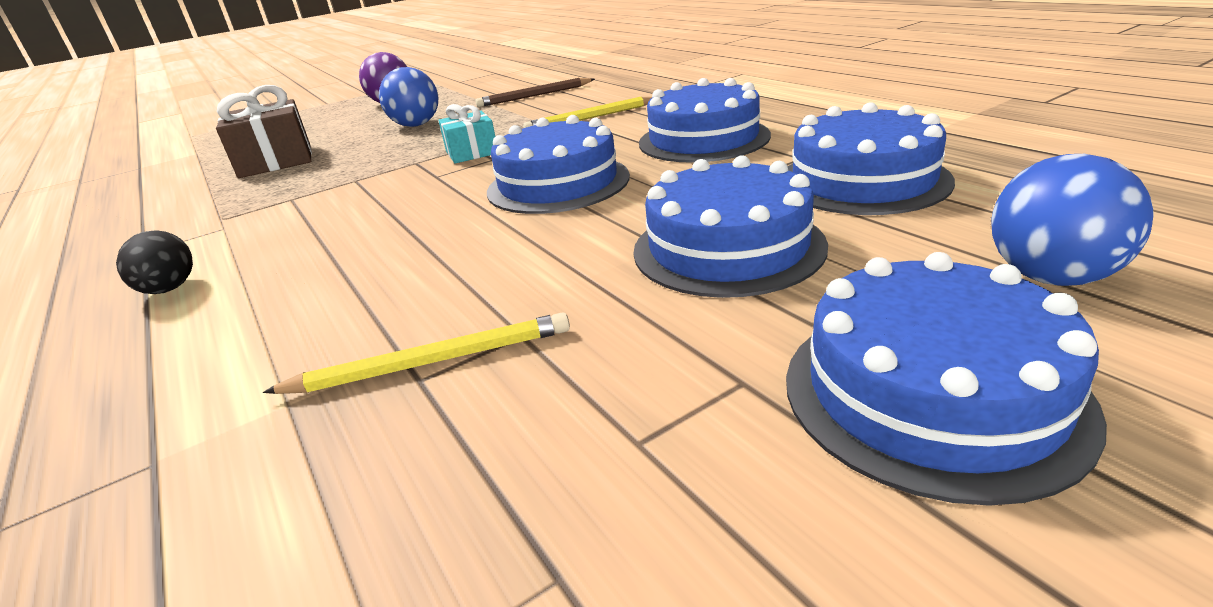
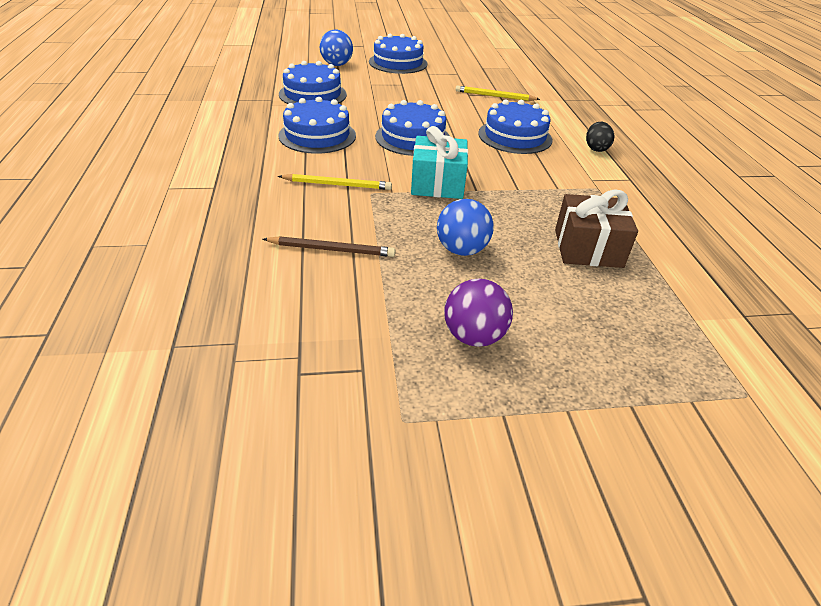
camera: 160 degrees left, 10 degrees up
(472, 152) = (437, 184): turquoise gift -> turquoise gift, size x1.60
(728, 247) = (390, 93): blue cake -> blue cake (515, 136)

